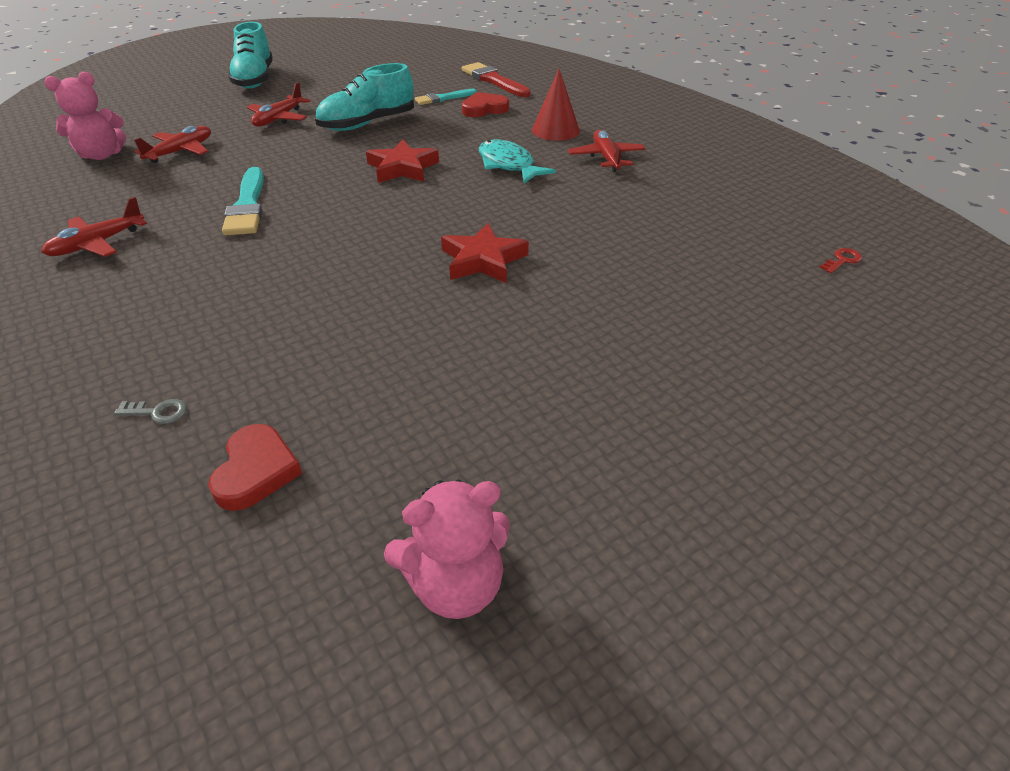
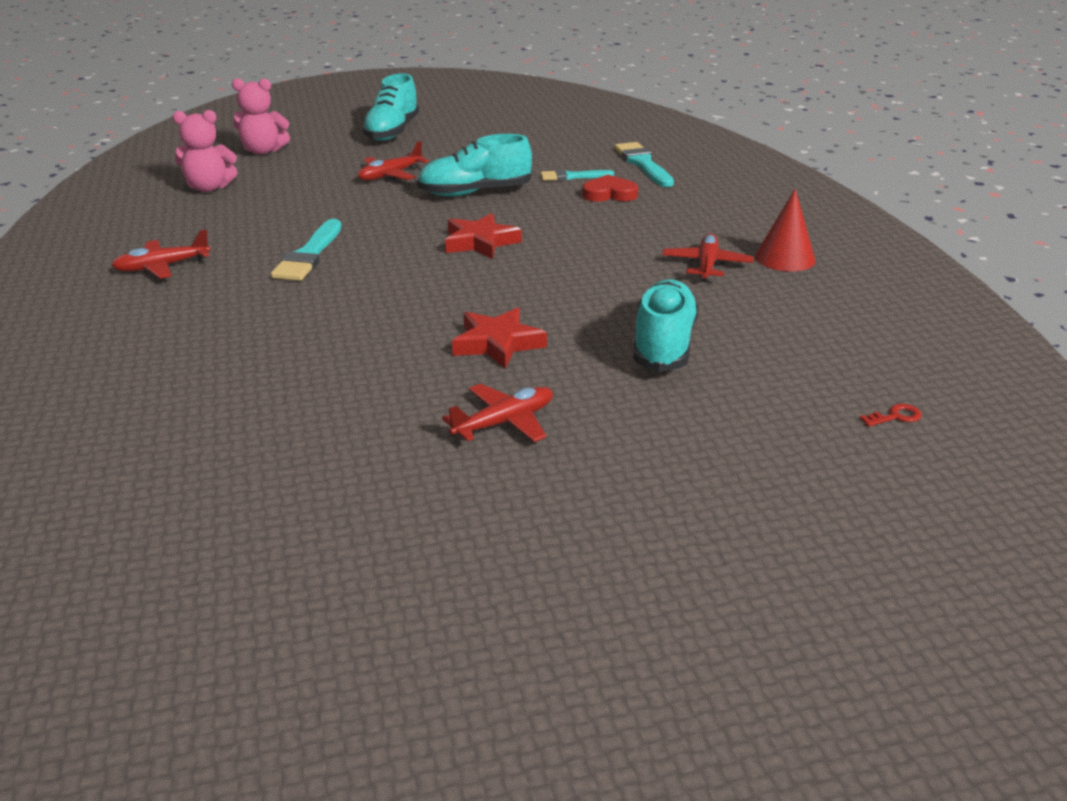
camera: 20 degrees right, 10 degrees down
(158, 412) = (134, 413): grey key -> none
(181, 151) = (280, 194): red plane -> red plane (504, 422)
(256, 471) = (183, 474): red heart -> none
(455, 585) = (285, 596): pink teddy bear -> pink teddy bear (263, 151)
(493, 80) = (643, 164): red brush -> turquoise brush
(508, 165) = (592, 256): turquoise fish -> none
(555, 130) = (672, 228): red cone -> red cone (785, 258)
(623, 234) = (663, 345): none -> turquoise shoe

